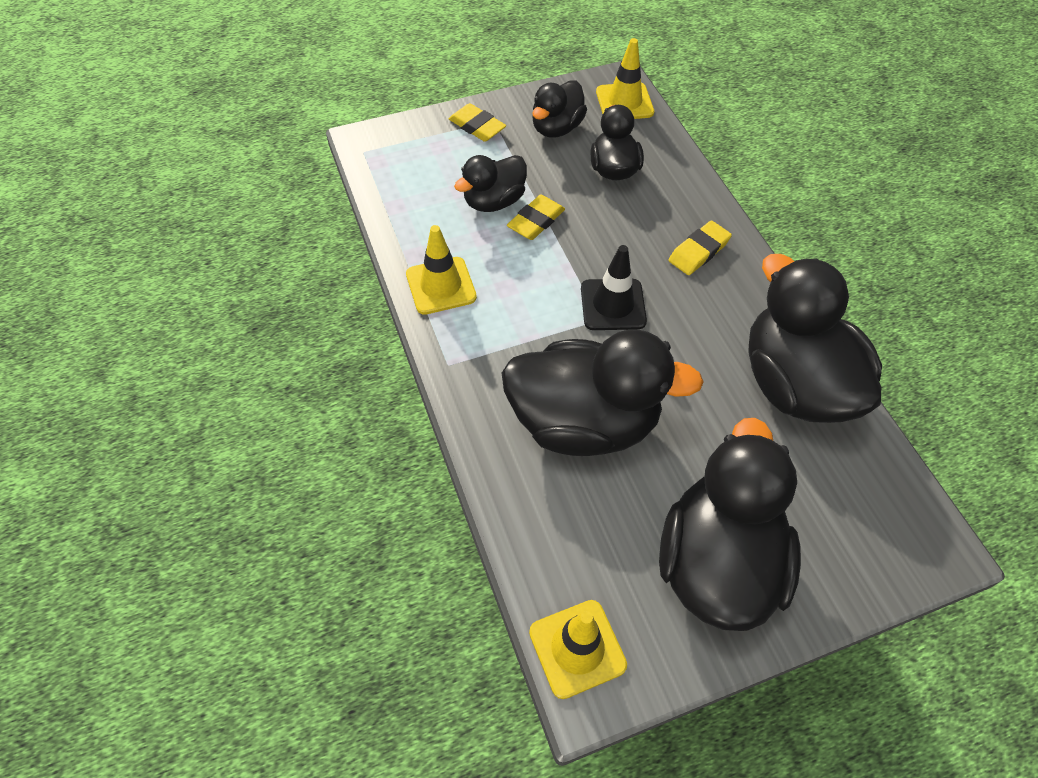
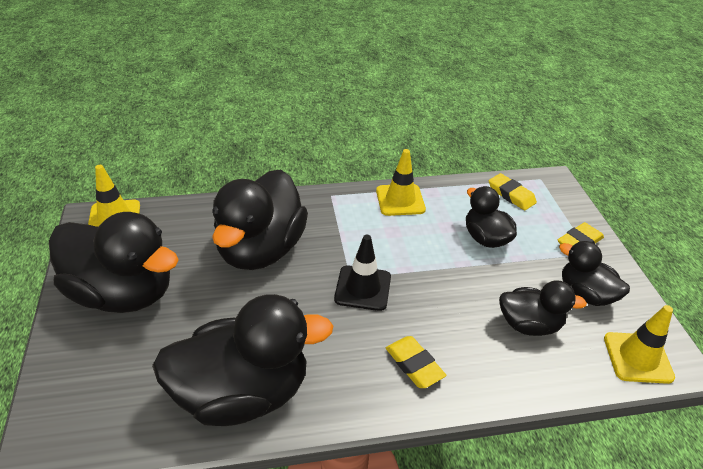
camera: 100 degrees right, 15 degrees down
(536, 221) = (462, 259): yellow eraser -> yellow eraser (511, 195)

